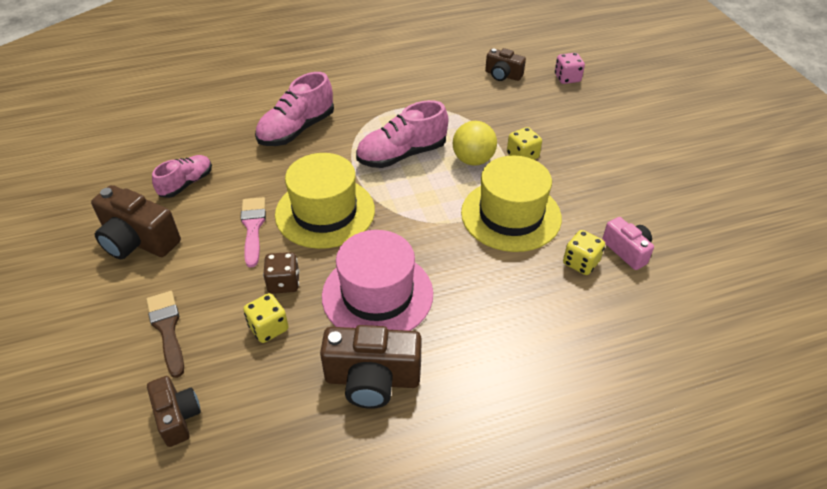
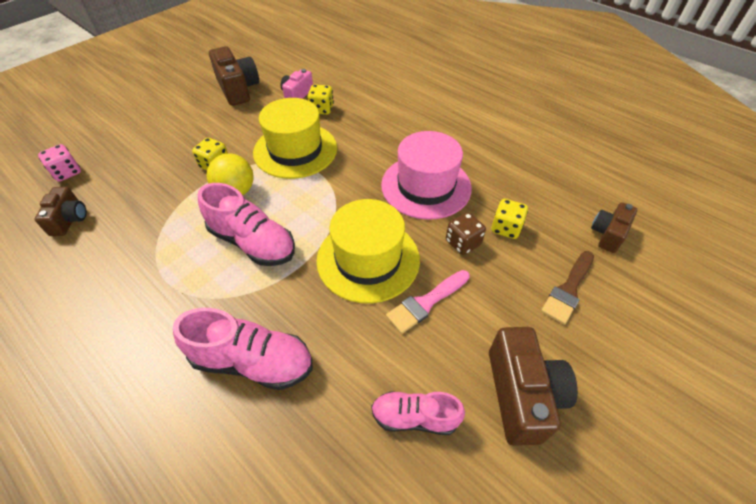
camera: 120 degrees left, 5 degrees up
(372, 379) = (488, 160): brown camera -> brown camera (238, 89)

